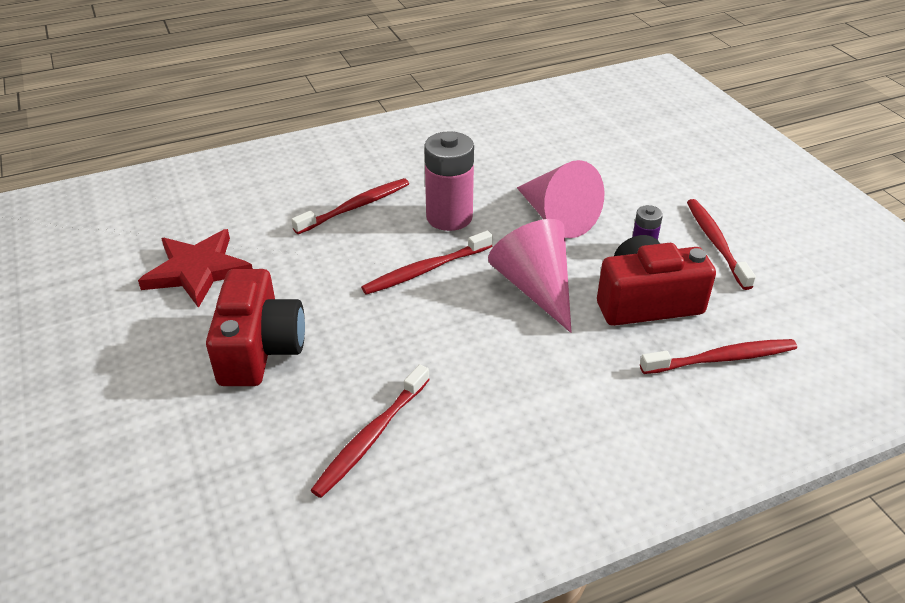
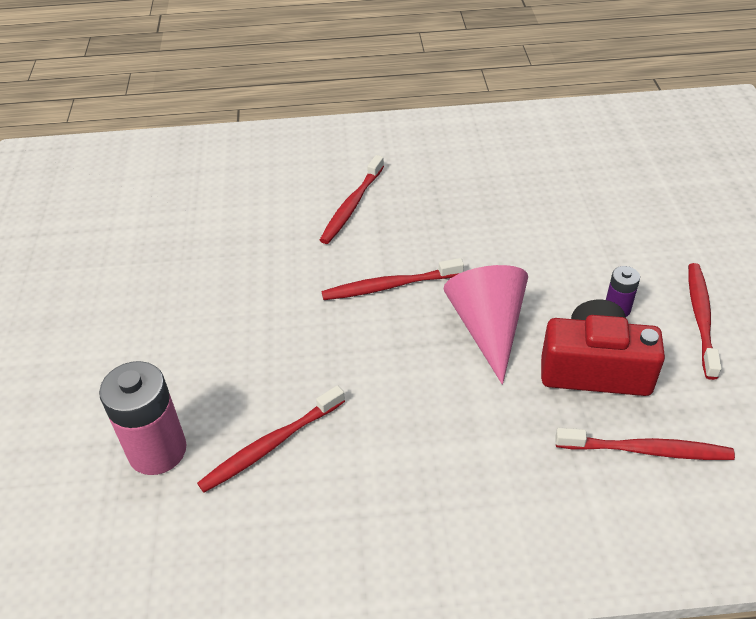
camera: 20 degrees right, 5 degrees up
(197, 270) = (187, 243): red star -> none
(260, 349) = (210, 333): red camera -> none
(356, 207) = (351, 206): red toothbrush -> red toothbrush turned 135 degrees clockwise
(449, 217) = (435, 234): pink battery -> pink battery (157, 451)
(556, 217) = (542, 255): pink cone -> none

